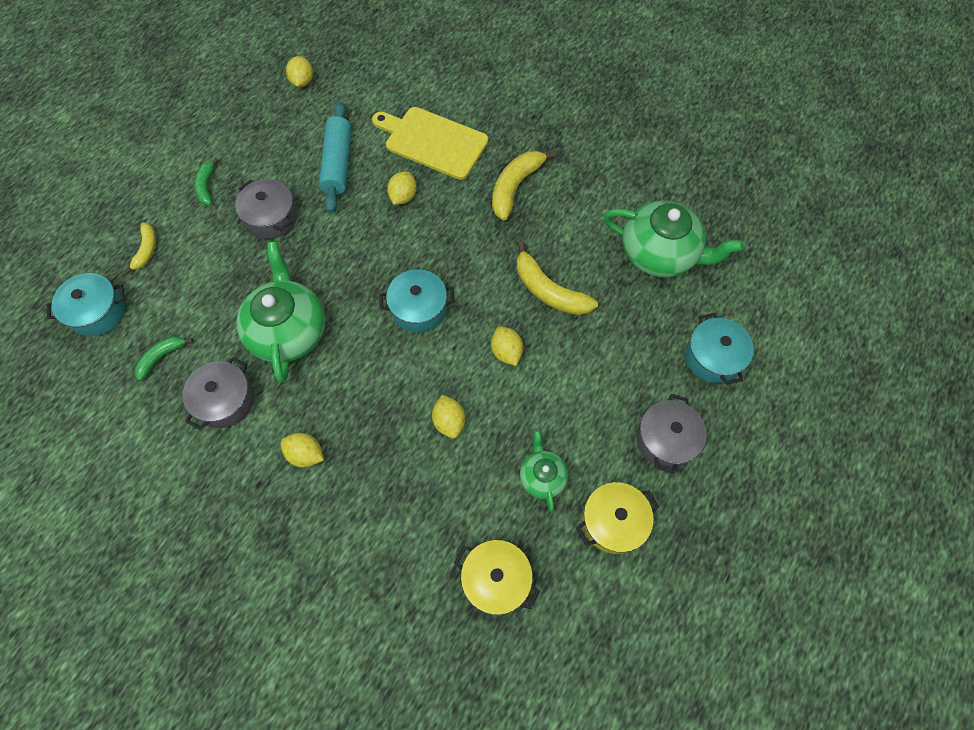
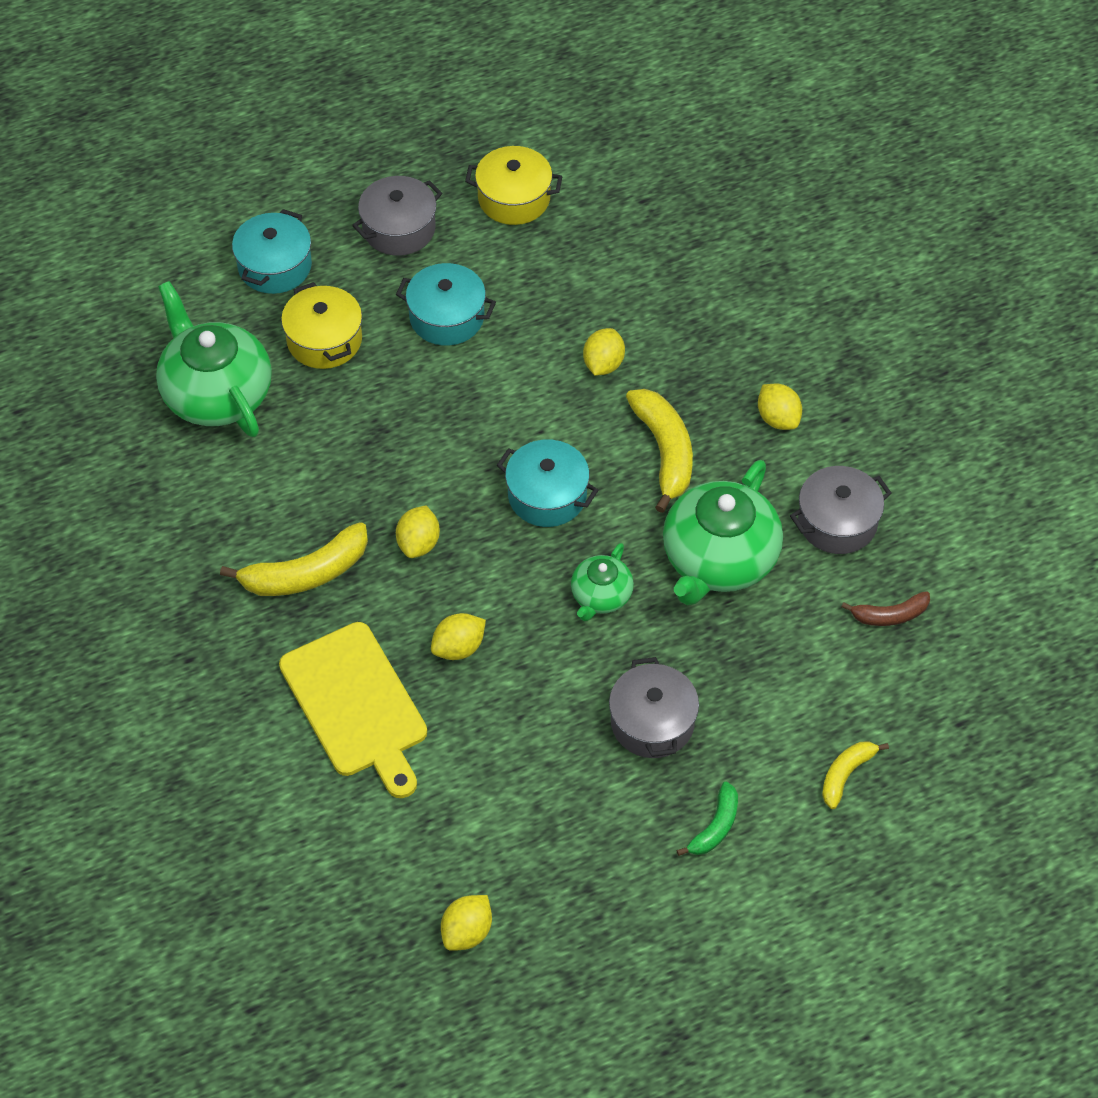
camera: 145 degrees left, 10 degrees down
(98, 312) = (947, 721): turquoise pot -> turquoise pot (447, 317)
(161, 357) = (890, 615): green banana -> brown banana
(338, 163) = (510, 751): turquoise rolling pin -> none
(496, 579) = (661, 218): yellow pot -> yellow pot (324, 340)
(506, 352) = (486, 394): yellow lemon -> yellow lemon (418, 543)
(542, 476) = (549, 267): green teapot -> green teapot (601, 596)
(549, 291) = (382, 428): yellow banana -> yellow banana (664, 452)

